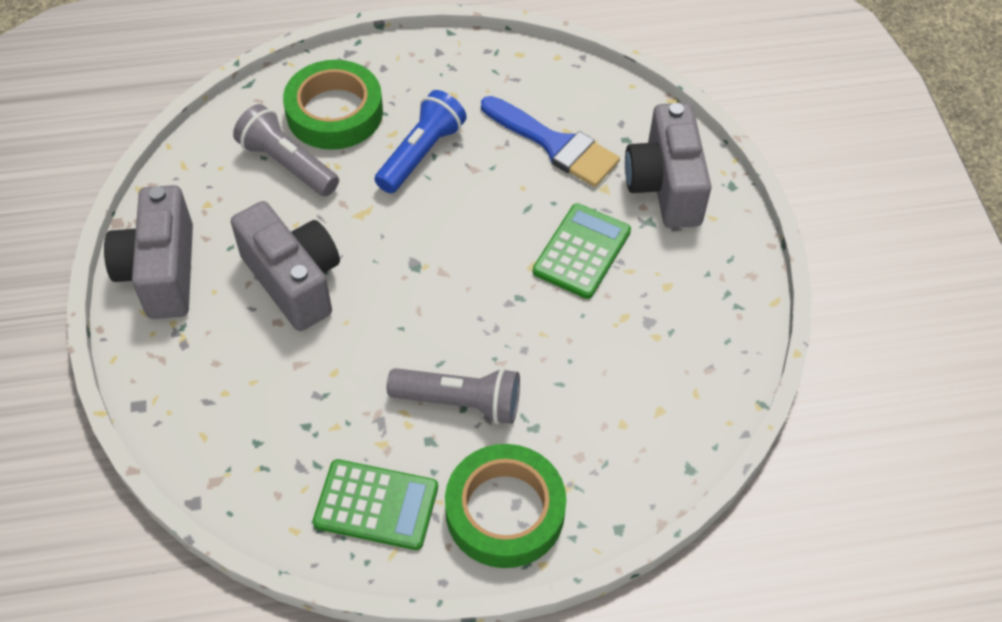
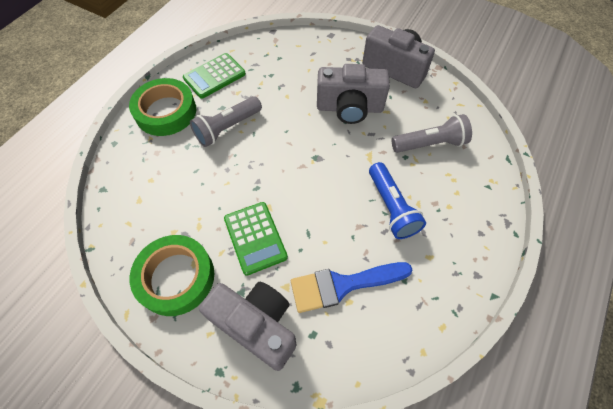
camera: 130 degrees right, 5 degrees up
(334, 112) = (456, 185): green tape -> green tape (176, 277)

